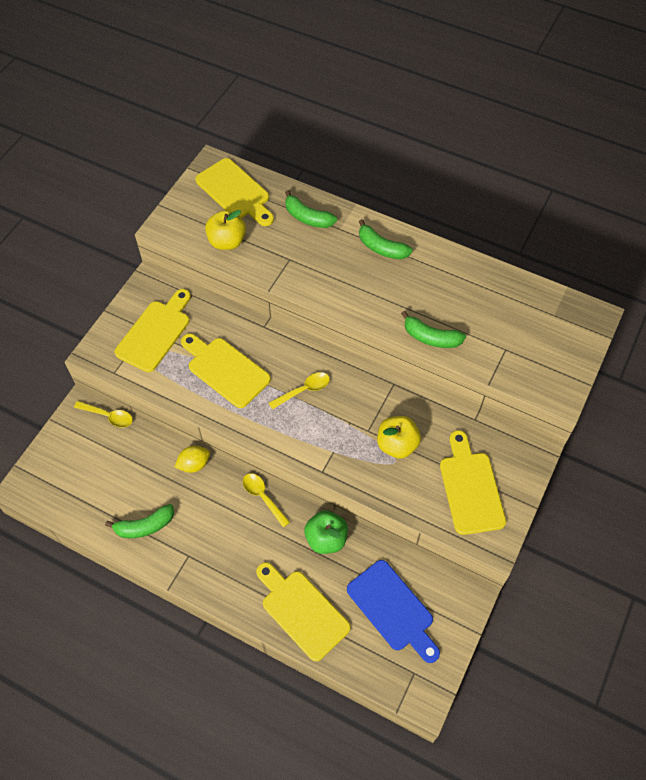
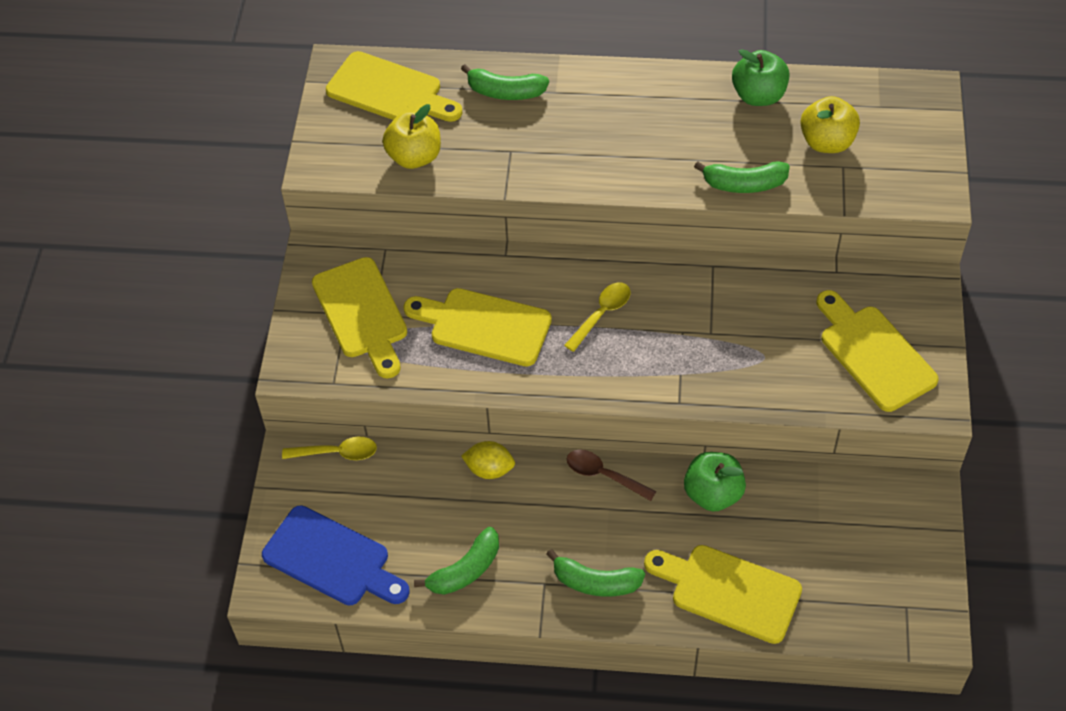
camera: 20 degrees left, 5 degrees down
(155, 333) = (362, 313): yellow cutting board -> yellow cutting board turned 150 degrees clockwise
(194, 464) = (489, 469): yellow lemon -> yellow lemon turned 60 degrees clockwise
(263, 497) = (604, 475): yellow spoon -> brown spoon
(381, 248) = (622, 98): green banana -> green banana (595, 582)
(393, 609) = (841, 543): blue cutting board -> blue cutting board (332, 559)
(397, 445) = (756, 336): yellow apple -> yellow apple (827, 142)
(473, 278) = (758, 96): none -> green apple

